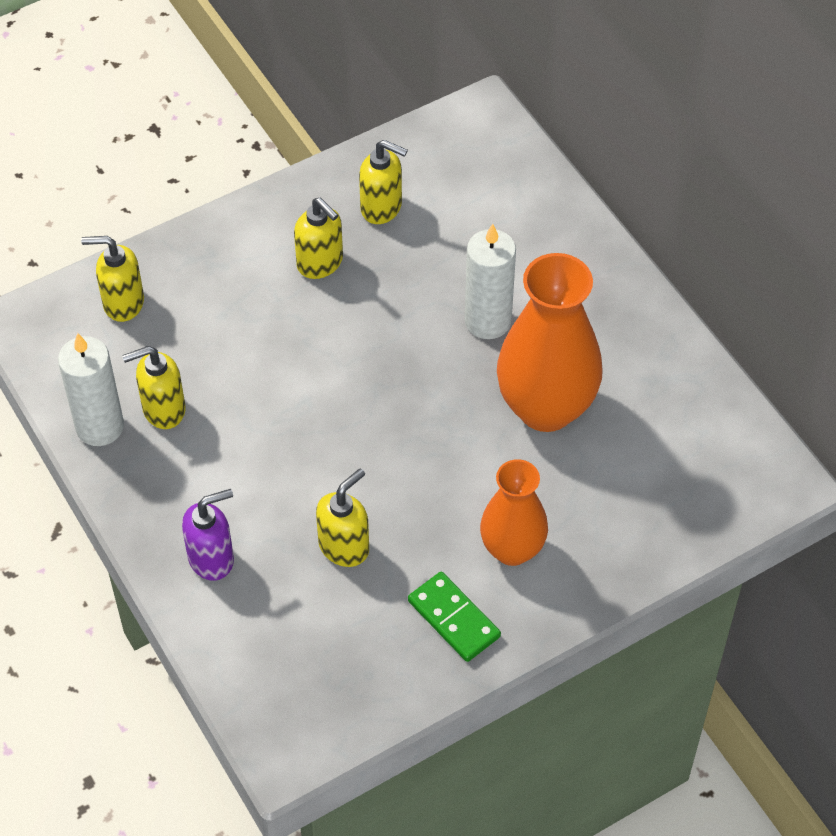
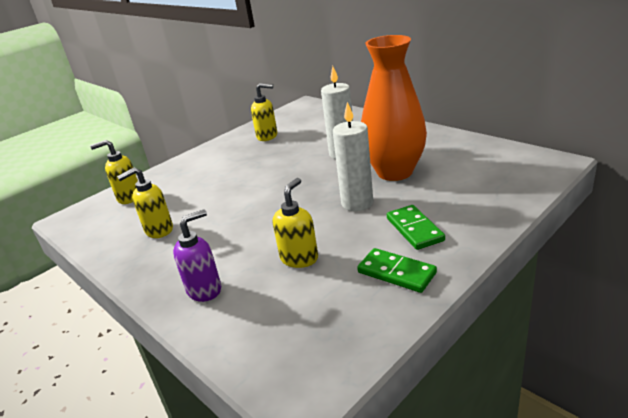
camera: 10 degrees left, 25 degrees down
(100, 427) = (116, 248): white candle -> white candle (357, 203)
(320, 263) = (241, 158): yellow soap dispenser -> none
(512, 549) = (414, 229): orange vase -> green domino

